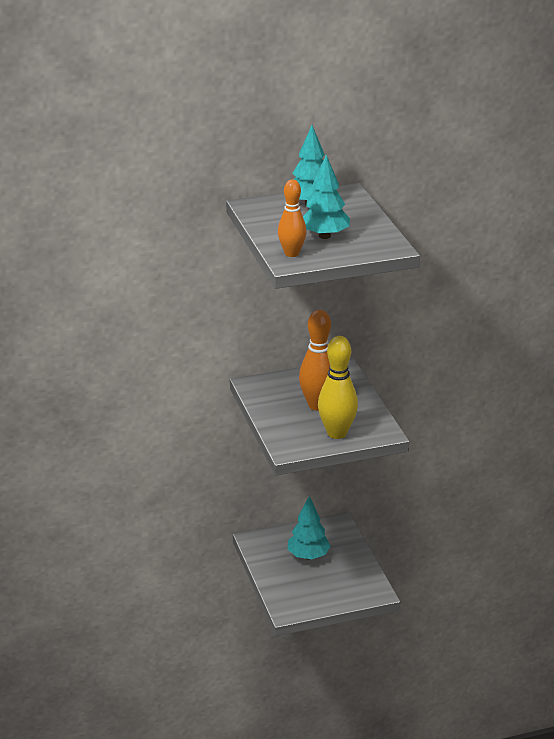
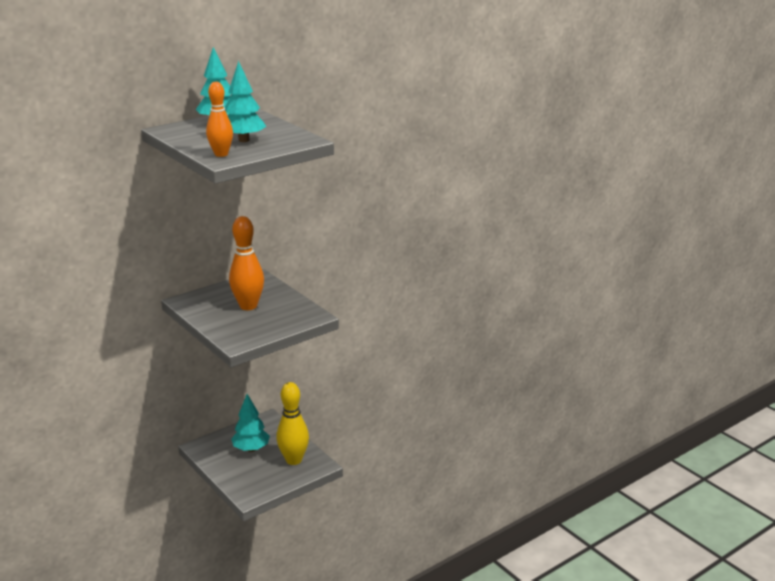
camera: 20 degrees left, 5 degrees down
(337, 433) = (274, 323): yellow bowling pin -> yellow bowling pin (294, 460)

